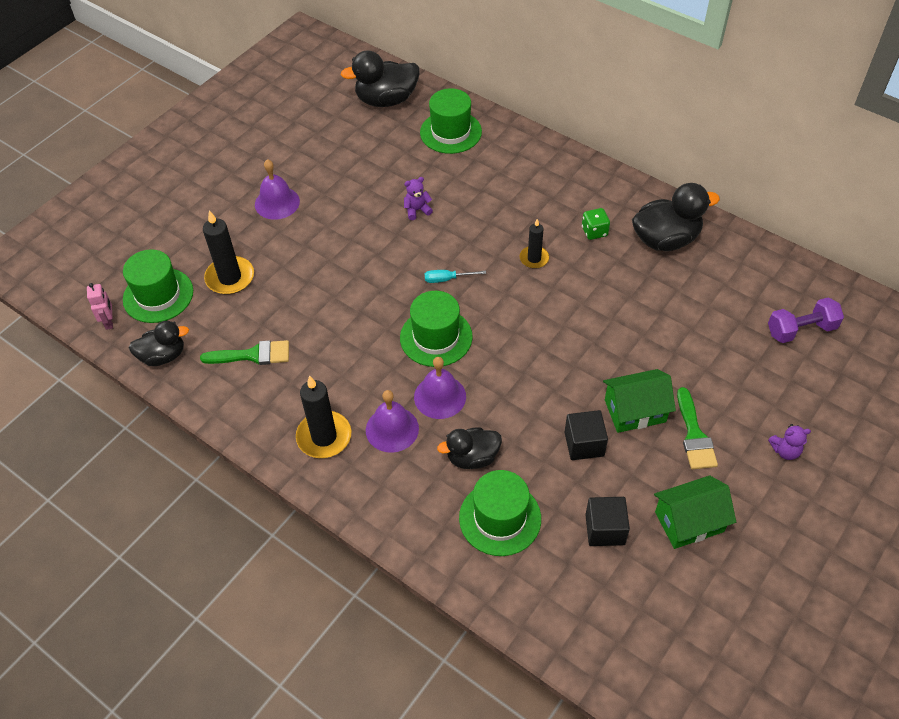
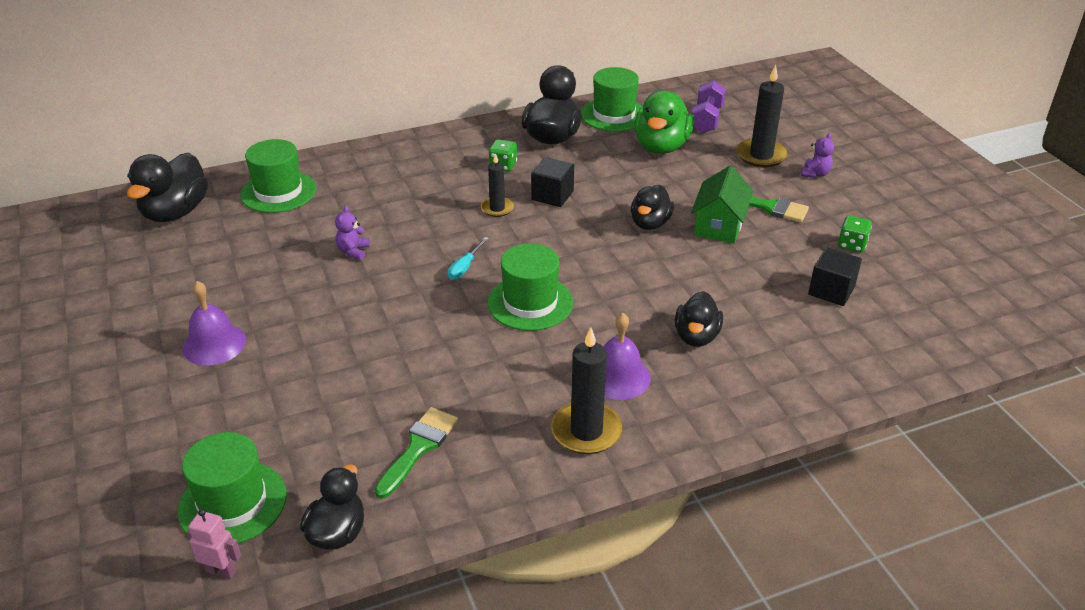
camera: 60 degrees left, 15 degrees down
(230, 278) = (281, 425): black candle -> black candle (761, 155)
(440, 396) = (606, 329): purple bell -> none
(500, 518) = (778, 347): green hat -> green hat (614, 115)
(584, 444) = (732, 265): black cube -> black cube (552, 195)
(597, 362) = (650, 223): none -> black duck
(689, 521) = (852, 245): green house -> green dice
(721, 318) = (661, 146): none -> green duck

